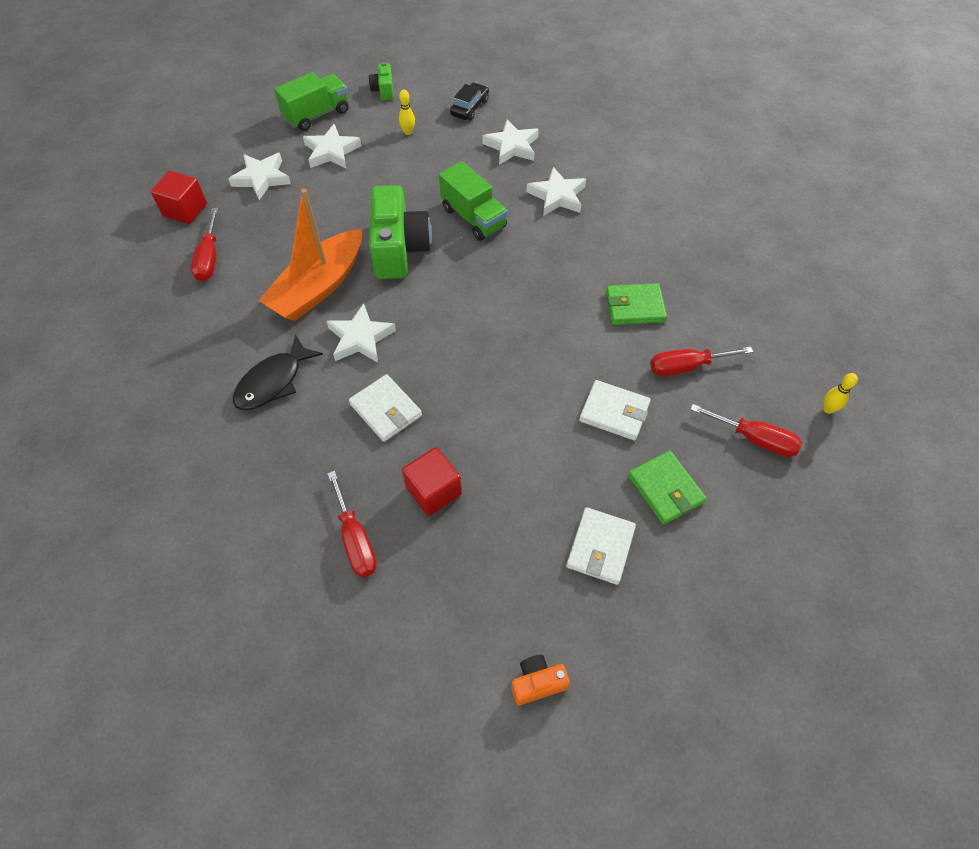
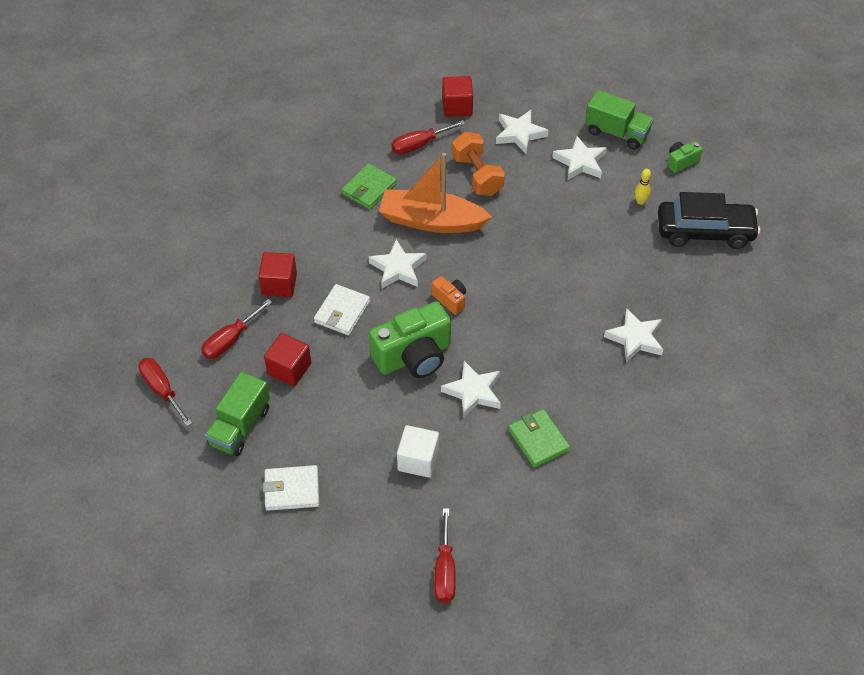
camera: 65 degrees right, 5 degrees down
(273, 381) = (331, 236): black fish -> none
(288, 229) = (477, 175): none -> orange dumbbell
(306, 458) = (279, 284): none -> red cube
(399, 249) = (501, 253): green camera -> green camera (414, 356)
(469, 108) = (705, 231): black car -> black car, size x1.90
(473, 218) = (568, 288): green truck -> green truck (240, 426)
(511, 146) = (676, 282): white star -> white star (473, 392)
(537, 683) = (173, 485): orange camera -> orange camera (450, 300)
(614, 412) = (418, 460): white wallet -> white cube
(665, 489) = (363, 518): green wallet -> green wallet (369, 189)
(686, 366) = (494, 498): red screwdriver -> red screwdriver (162, 390)
(828, 409) = (507, 622): yellow bowling pin -> none

